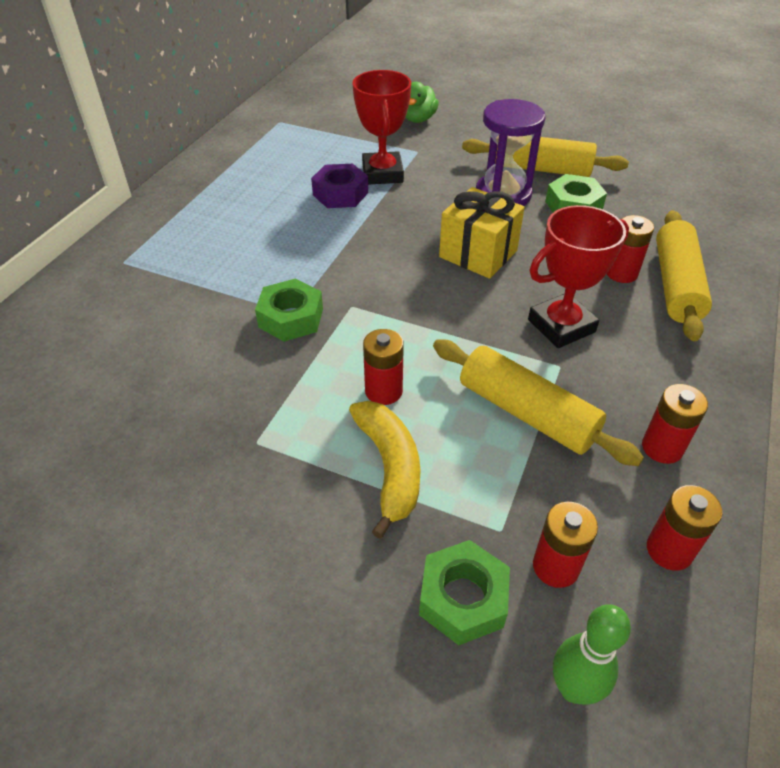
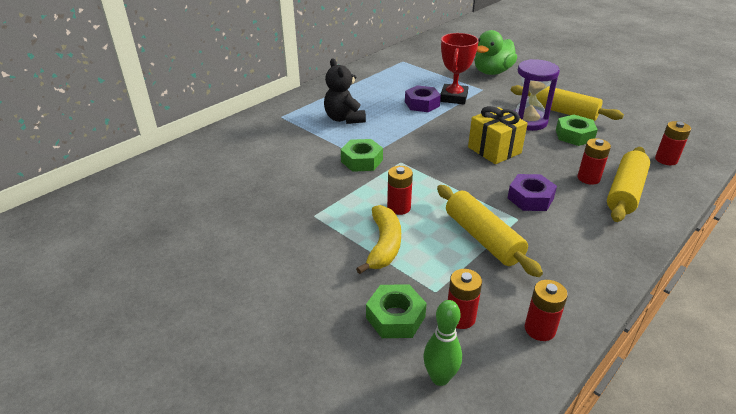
camera: 20 degrees right, 10 degrees down
(231, 245) = (344, 119): none -> black teddy bear
(418, 119) = (492, 72): green duck -> green duck, size x1.64
(561, 326) = (530, 198): red trophy -> purple nut
(662, 448) = (564, 276): red battery -> red battery (666, 160)

